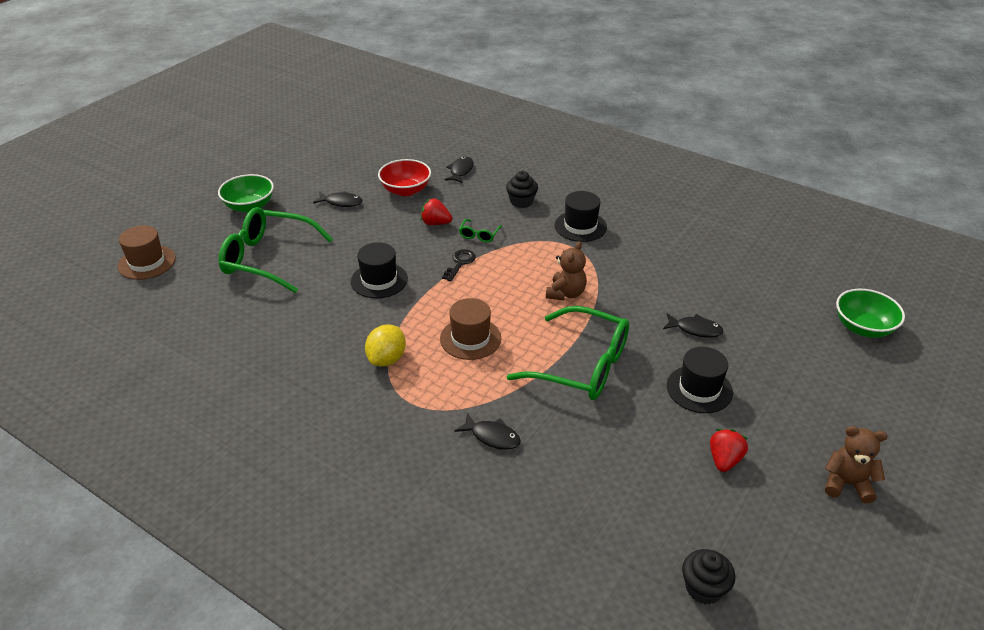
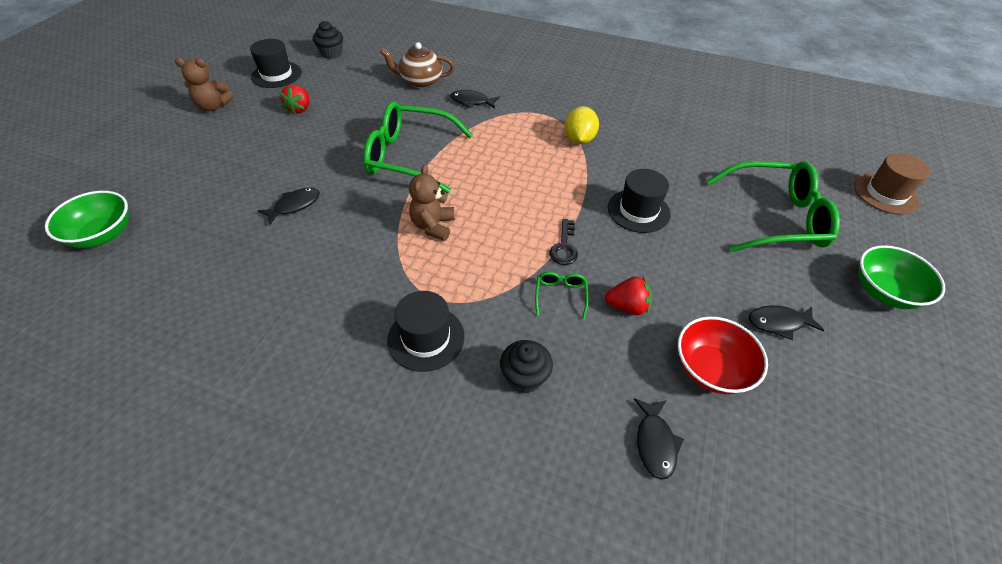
camera: 165 degrees right, 10 degrees up
(470, 338) = (516, 165): brown hat -> none
(557, 489) = (420, 81): none -> brown teapot
(695, 329) = (294, 205): black fish -> black fish turned 135 degrees clockwise
(699, 389) = (306, 152): black hat -> black hat (276, 75)

